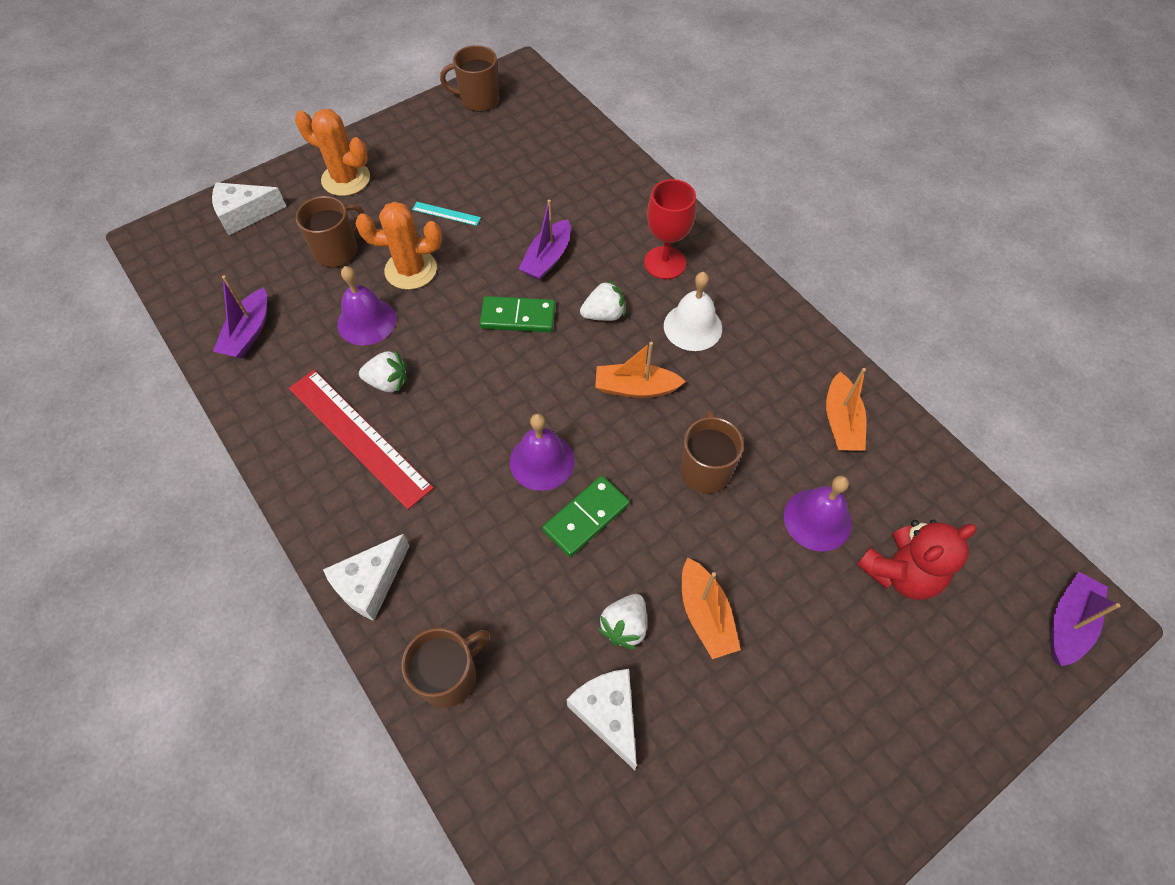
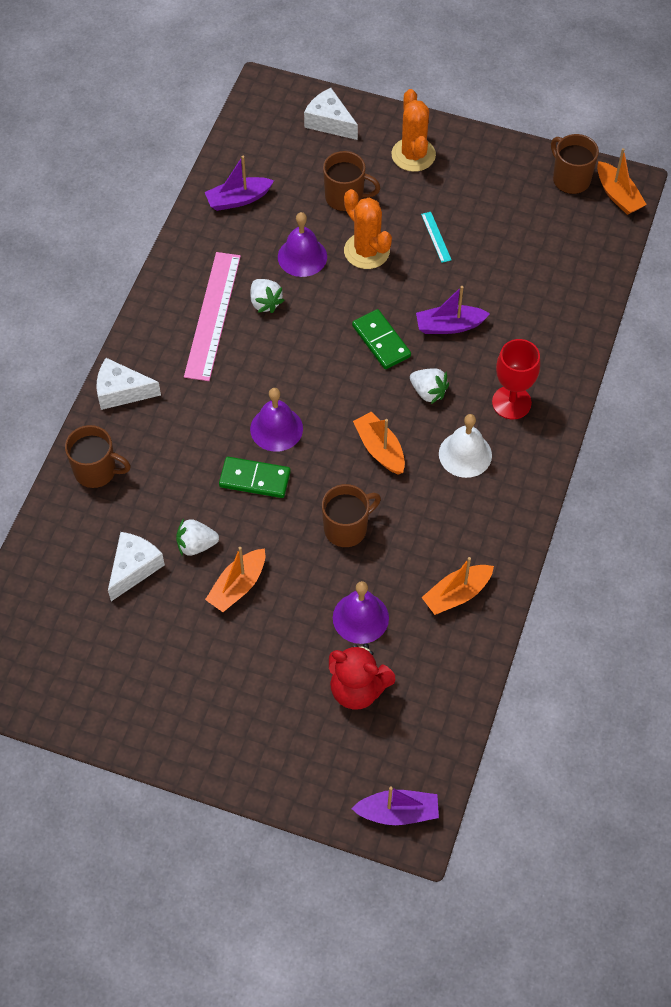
camera: 55 degrees right, 0 degrees up
(359, 436) = (213, 315): red ruler -> pink ruler
(523, 83) = (618, 195): none -> orange boat

